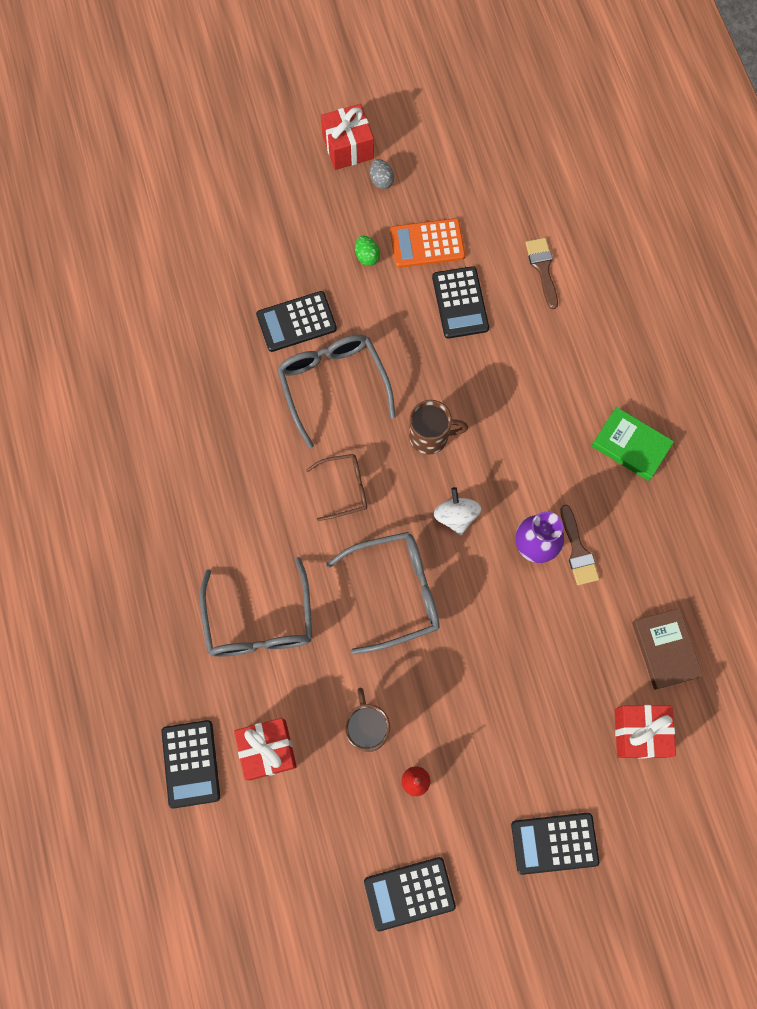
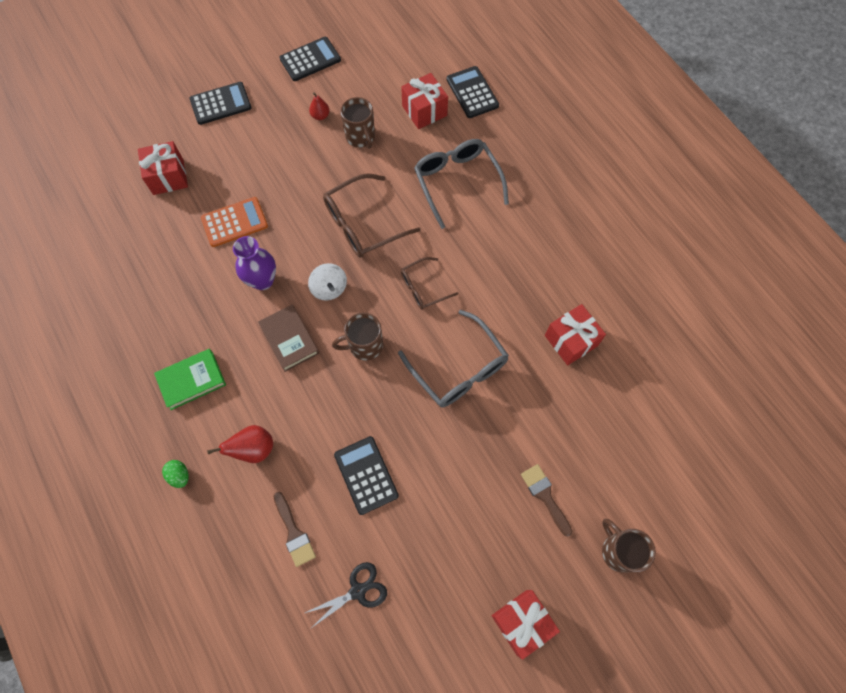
camera: 165 degrees right, 5 degrees down
(199, 384) = (571, 340): none -> red gift
(237, 179) = (618, 551): none -> brown mug
(296, 322) = (509, 417): black calculator -> none
(367, 256) = (465, 500): green egg -> green egg (179, 475)
(381, 180) = (476, 590): grey egg -> none
(395, 592) = (363, 224): grey glasses -> brown glasses
(427, 244) = (411, 529): orange calculator -> orange calculator (234, 222)
(491, 206) = (358, 590): none -> black scissors
(571, 356) = (254, 449): none -> red pear
(577, 550) = (227, 286): brown brush -> brown brush (545, 496)
(630, 445) = (192, 380): green book -> green book turned 45 degrees counterclockwise
(665, 649) = (152, 233): brown book -> brown book (289, 339)

